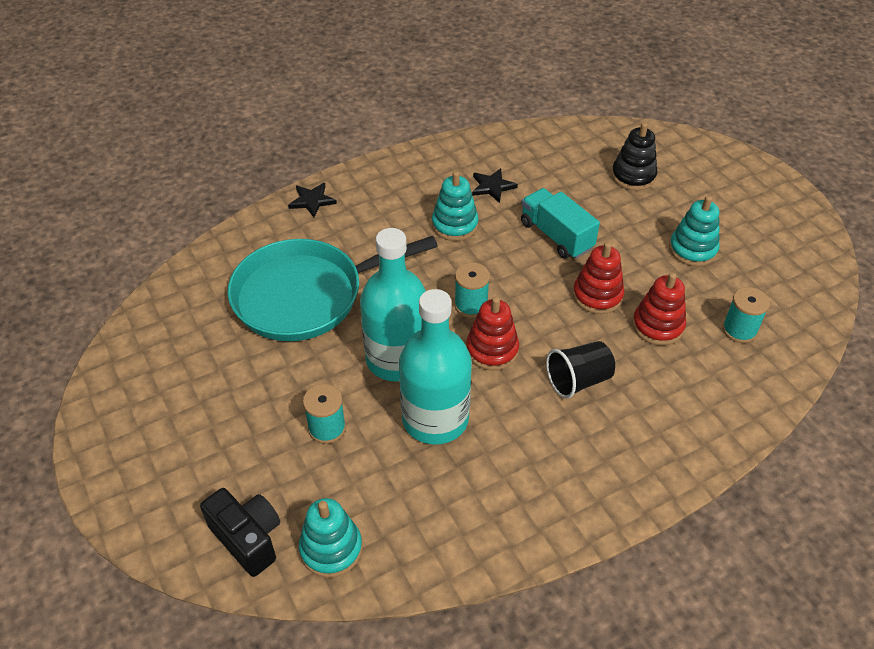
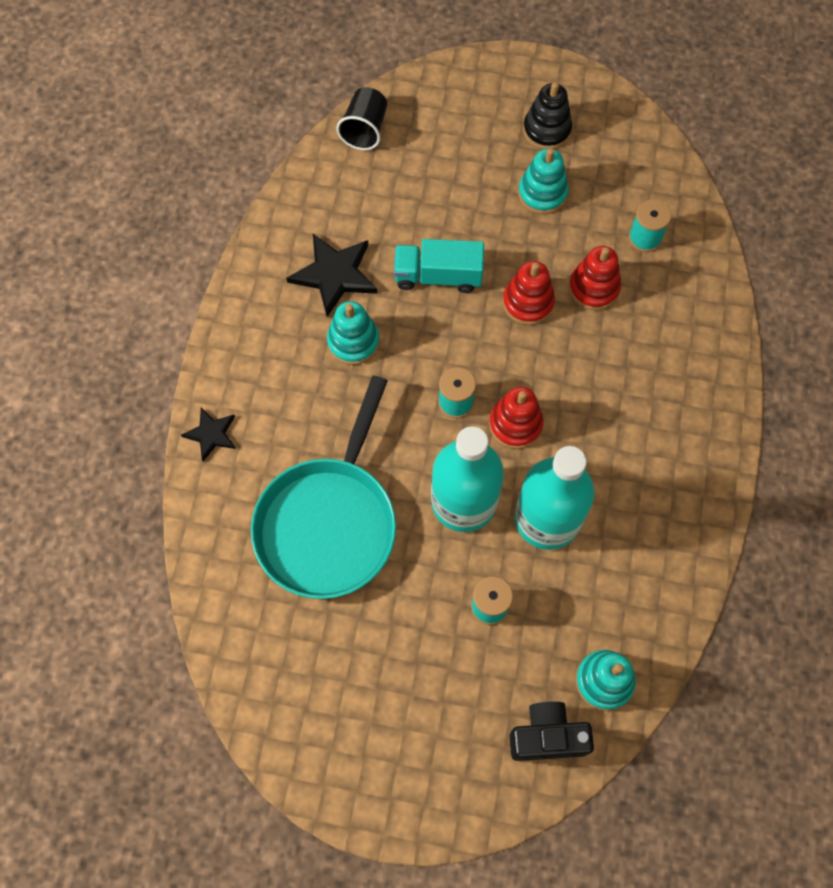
camera: 50 degrees left, 20 degrees up
(492, 187) = (334, 275): black star -> black star, size x1.71
(578, 380) = (596, 388): black cup -> black cup (365, 130)
(633, 176) = (424, 159): black stacking toy -> black stacking toy (546, 130)

